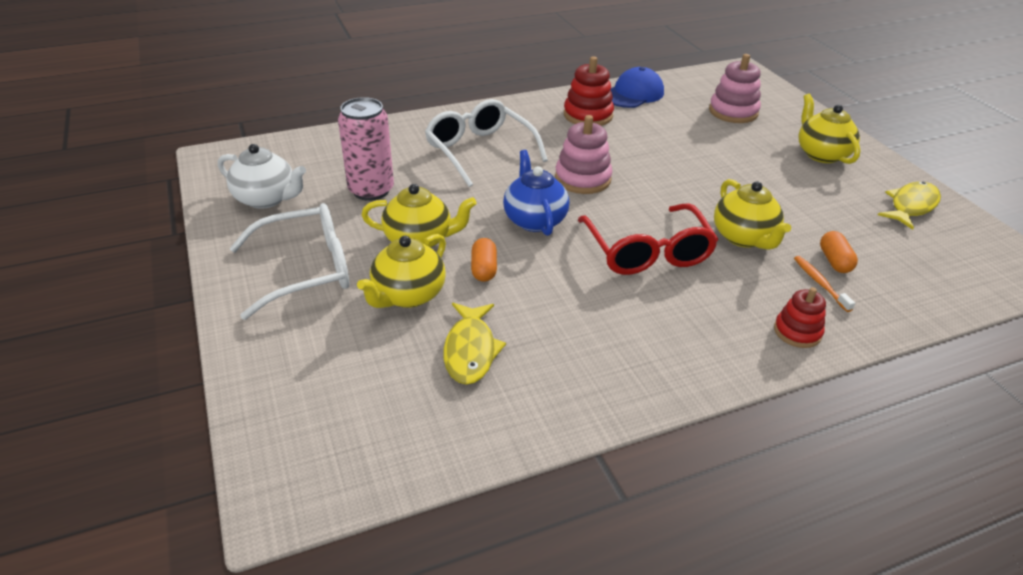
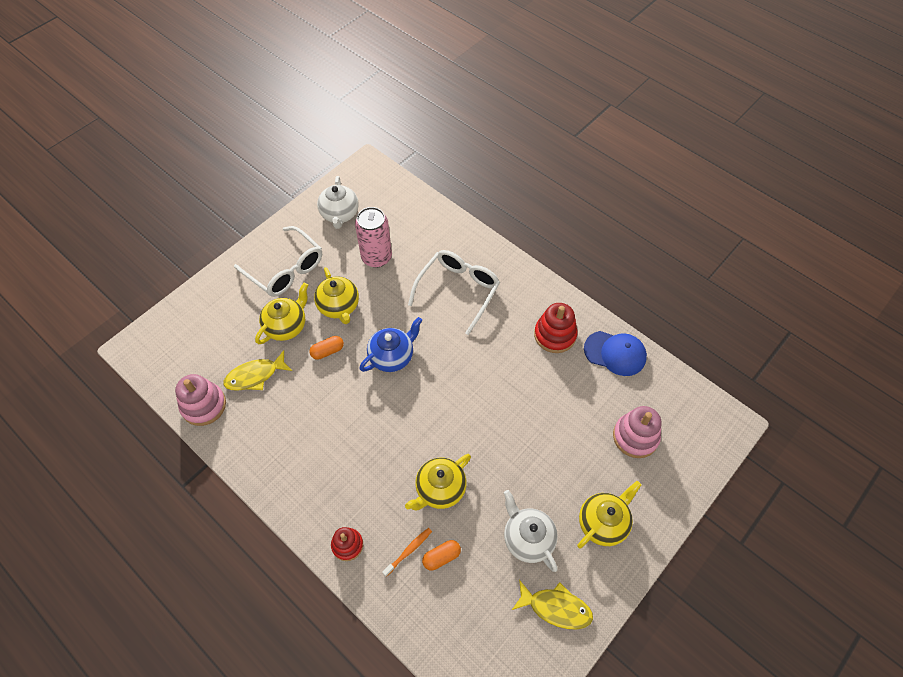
camera: 65 degrees right, 20 degrees up
(408, 295) = (286, 326): yellow teapot -> yellow teapot turned 120 degrees clockwise
(582, 179) = (458, 365): pink stacking toy -> pink stacking toy (204, 405)
(647, 251) = (391, 433): red glasses -> none
(826, 199) = (527, 538): none -> white teapot

